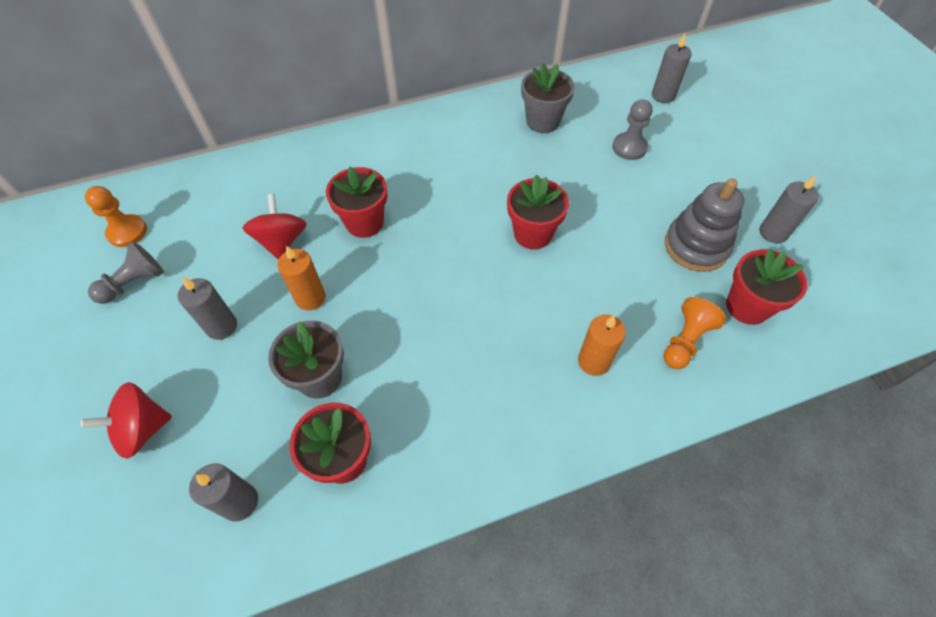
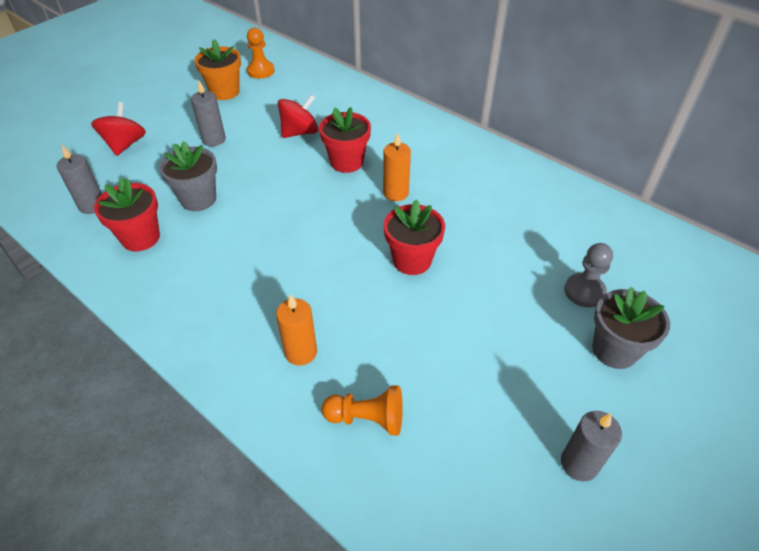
camera: 60 degrees right, 10 degrees down
(134, 283) = (225, 92): grey pawn -> orange flower pot
(142, 429) = (125, 144): red spinning top -> red spinning top turned 60 degrees clockwise
(310, 298) = (261, 166): orange candle -> orange candle (396, 193)
(542, 121) = (554, 217): grey flower pot -> grey flower pot (614, 350)
(663, 95) = (693, 294): grey candle -> none
(696, 246) = (496, 391): grey stacking toy -> none
(747, 306) = (449, 464): red flower pot -> none

